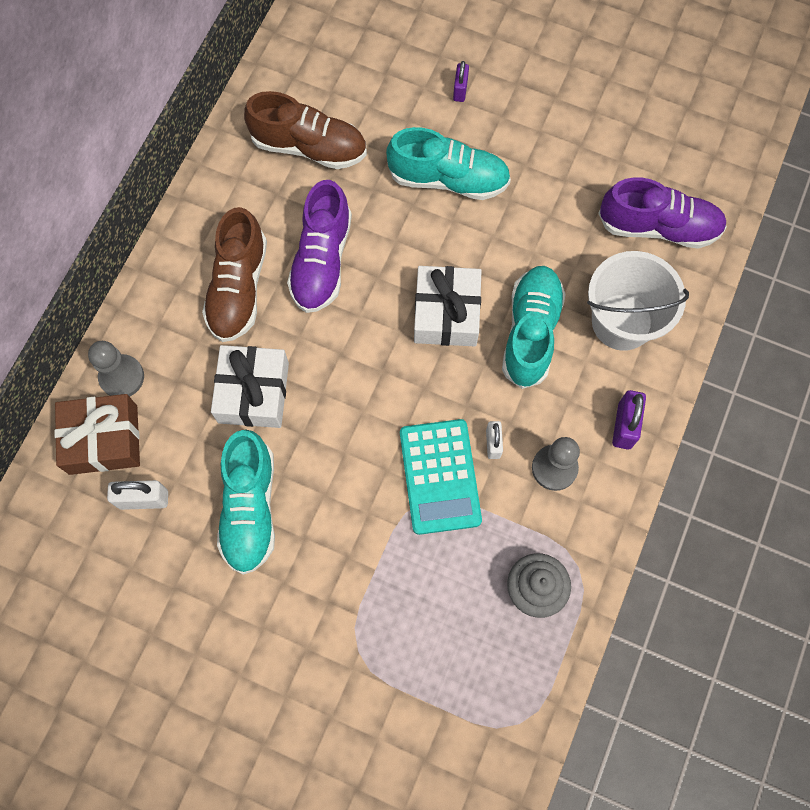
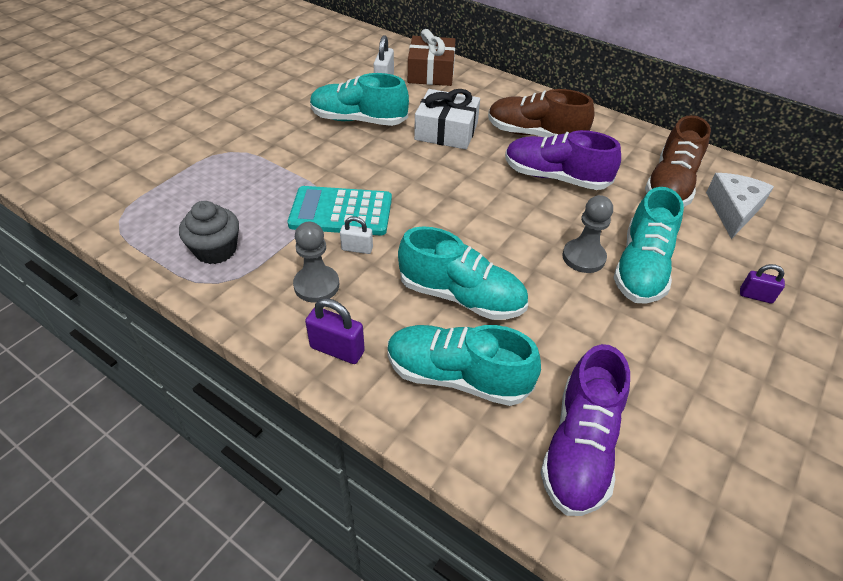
camera: 100 degrees right, 25 degrees down
(122, 377) = (473, 82): grey pawn -> grey pawn (583, 257)
(338, 93) = (733, 210): none -> white cheese
(446, 313) = (493, 241): white gift -> none
(622, 322) = (457, 376): white bucket -> turquoise shoe

